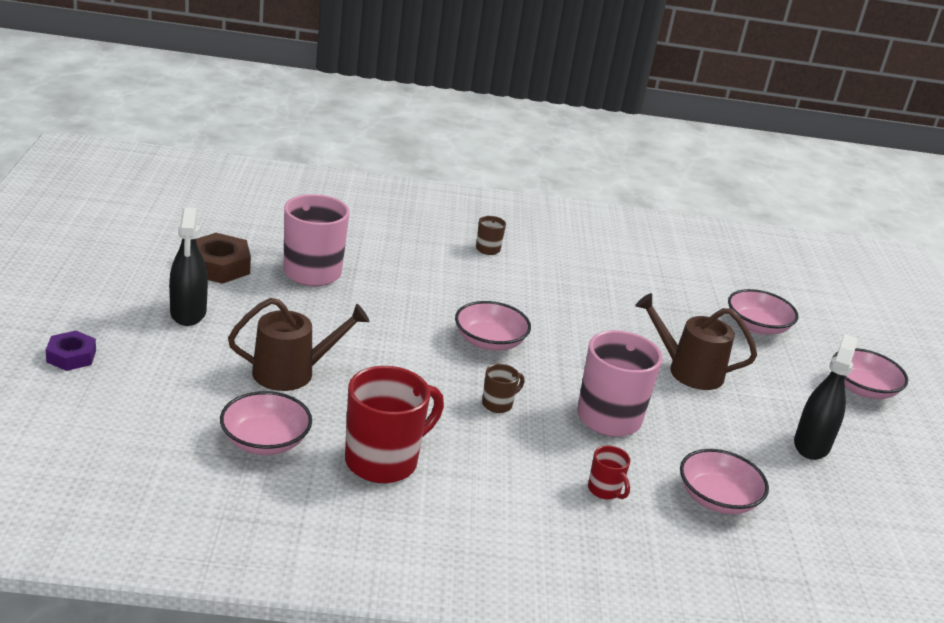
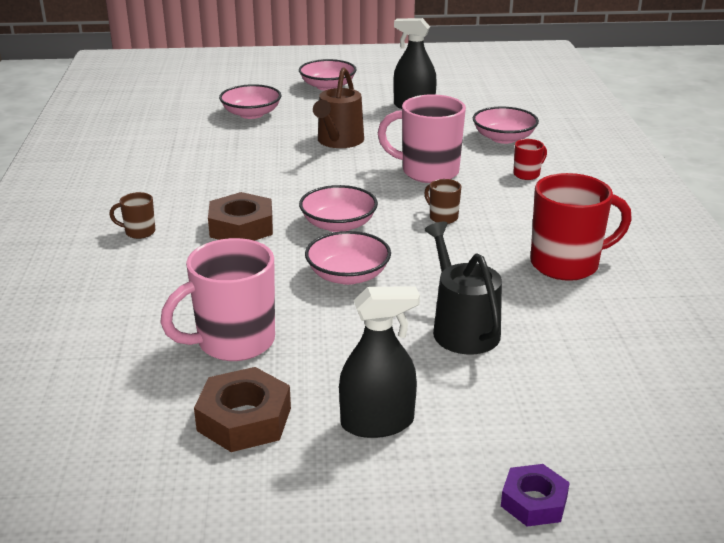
camera: 90 degrees left, 0 degrees up
(265, 441) = (588, 328): pink bowl -> pink bowl (348, 275)
(291, 372) = (462, 328): brown watering can -> black watering can
(383, 461) = (567, 264): red mug -> red mug turned 120 degrees clockwise
(491, 293) = (241, 227): none -> brown nut

